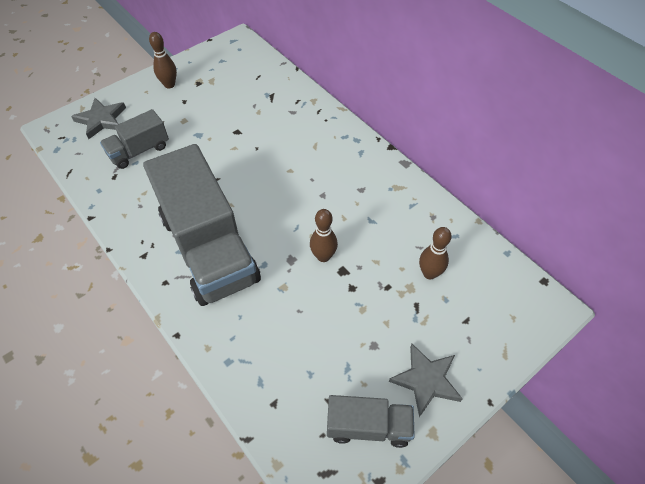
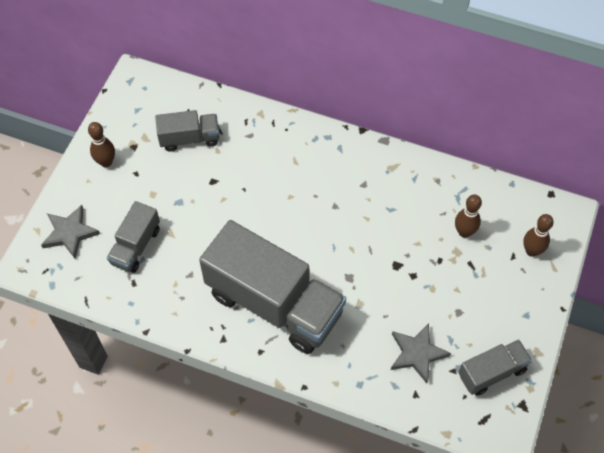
camera: 30 degrees left, 5 degrees up
(244, 94) = (189, 138): none -> grey truck
(323, 256) = (373, 261): brown bowling pin -> brown bowling pin (531, 251)
(426, 380) = (511, 317): grey star -> grey star (417, 353)

